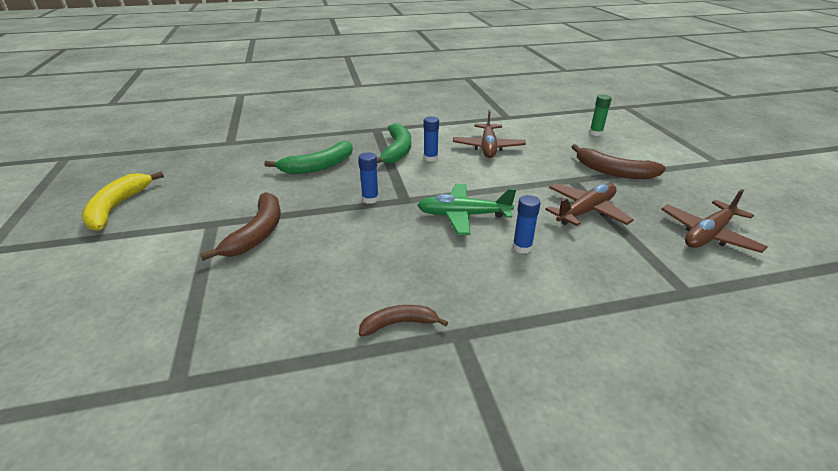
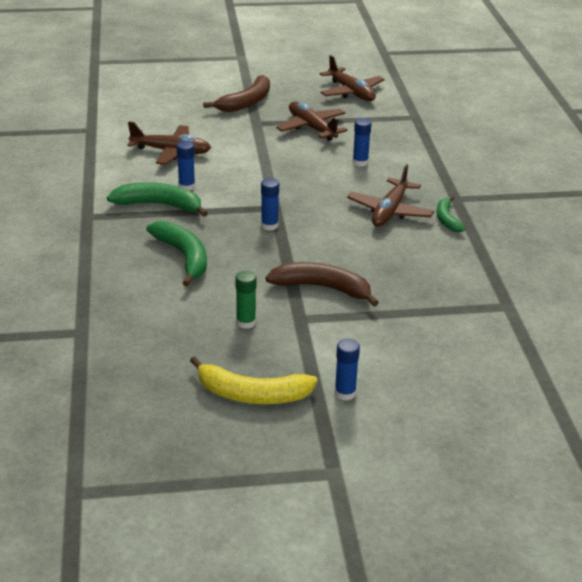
camera: 85 degrees left, 0 degrees up
(86, 252) = (345, 393): none -> blue glue stick
(399, 323) = (447, 219): brown banana -> green banana
(410, 273) = (390, 211): none -> brown plane
(463, 215) = (309, 181): green plane -> none
(595, 133) = (159, 92): green glue stick -> green glue stick (246, 322)

